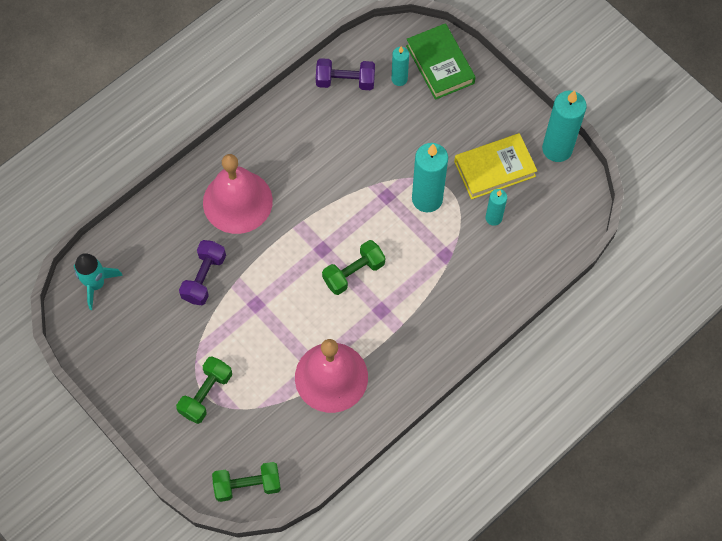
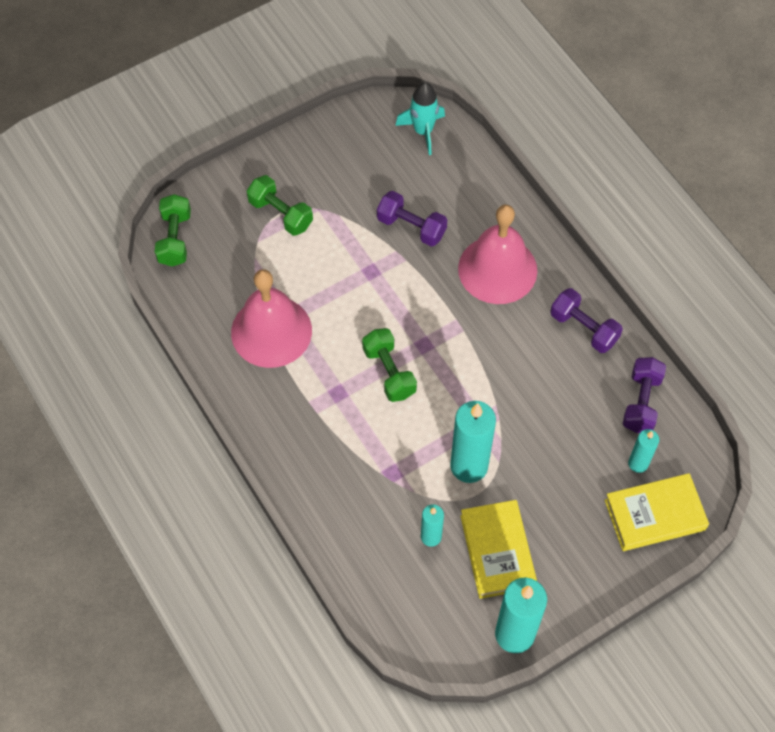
camera: 100 degrees right, 5 degrees down
(285, 129) = (584, 328): none -> purple dumbbell
(440, 64) = (654, 515): green book -> yellow book

